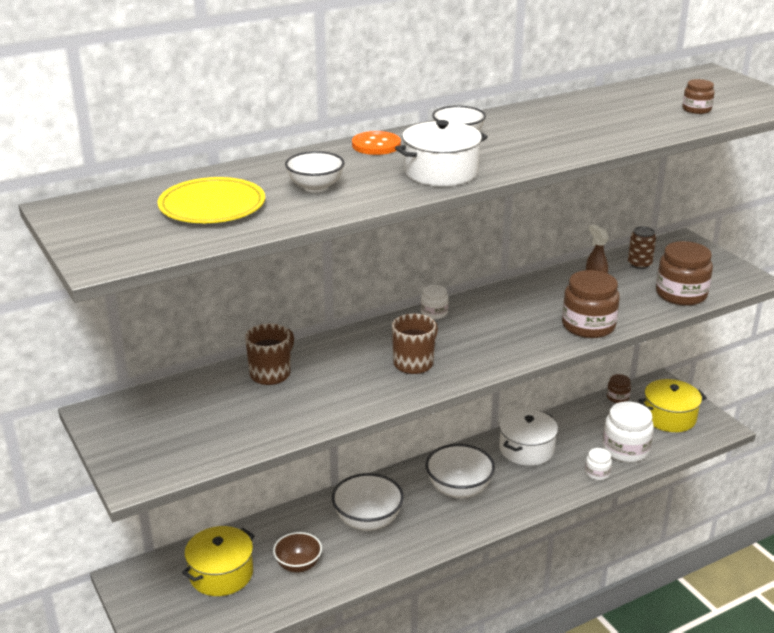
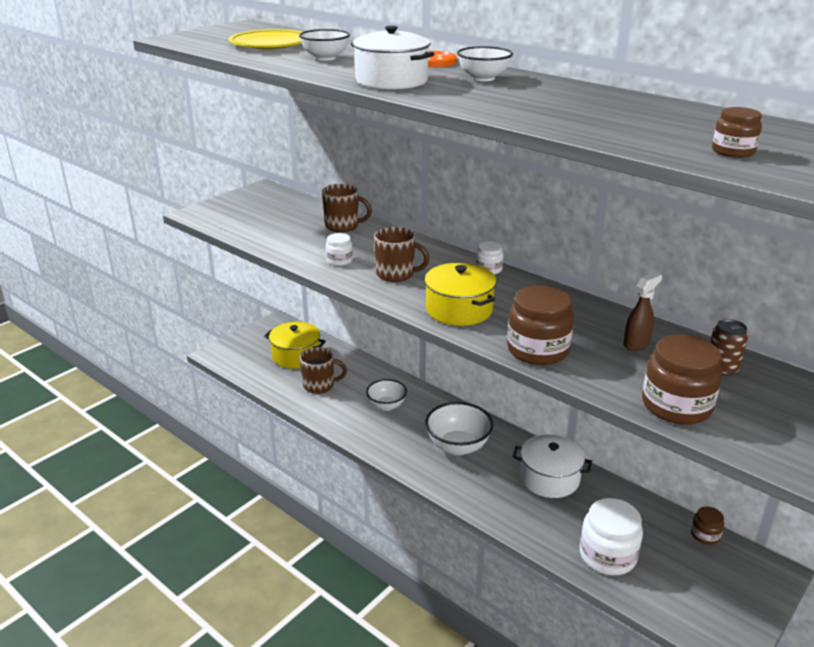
camera: 70 degrees right, 0 degrees up
(298, 565) = (319, 385): brown bowl -> brown mug
(368, 521) = (386, 405): white bowl -> white bowl, size x0.65
(597, 473) = (547, 537): white jar -> white jar (339, 260)
(669, 417) = (706, 588): yellow pot -> yellow pot (459, 309)

